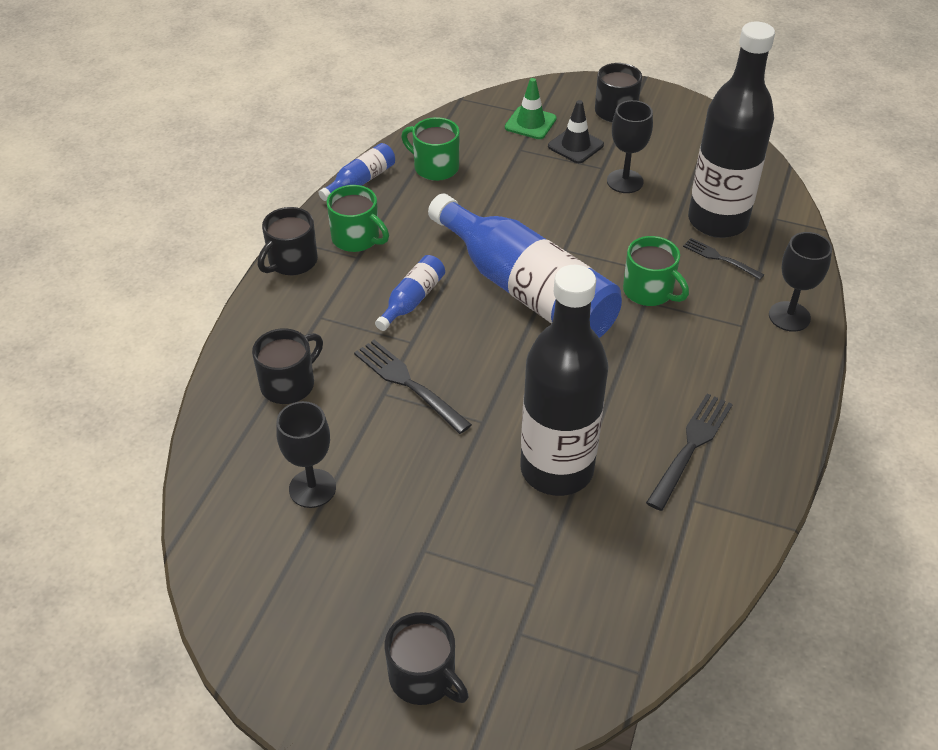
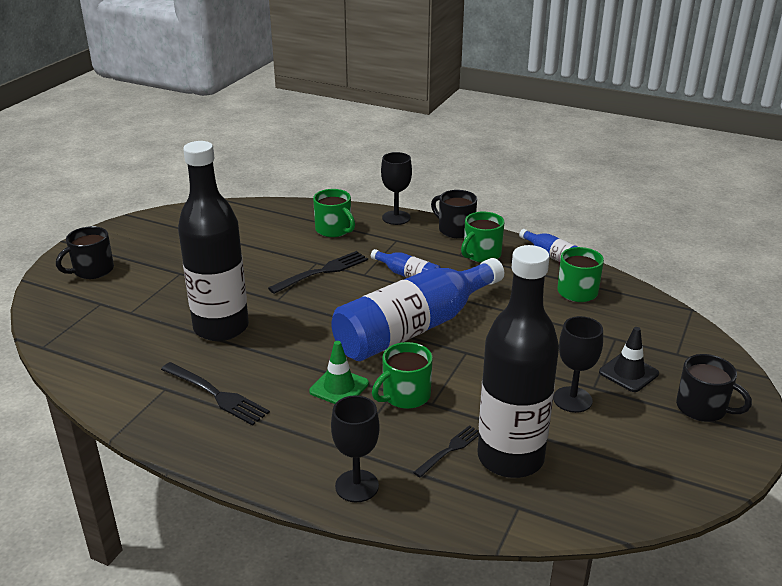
camera: 95 degrees right, 15 degrees down
(289, 384) = (334, 230): black mug -> green mug
(312, 488) = (244, 238): black goblet -> black goblet (396, 218)
(530, 123) = (661, 347): green traffic cone -> green traffic cone (339, 387)

